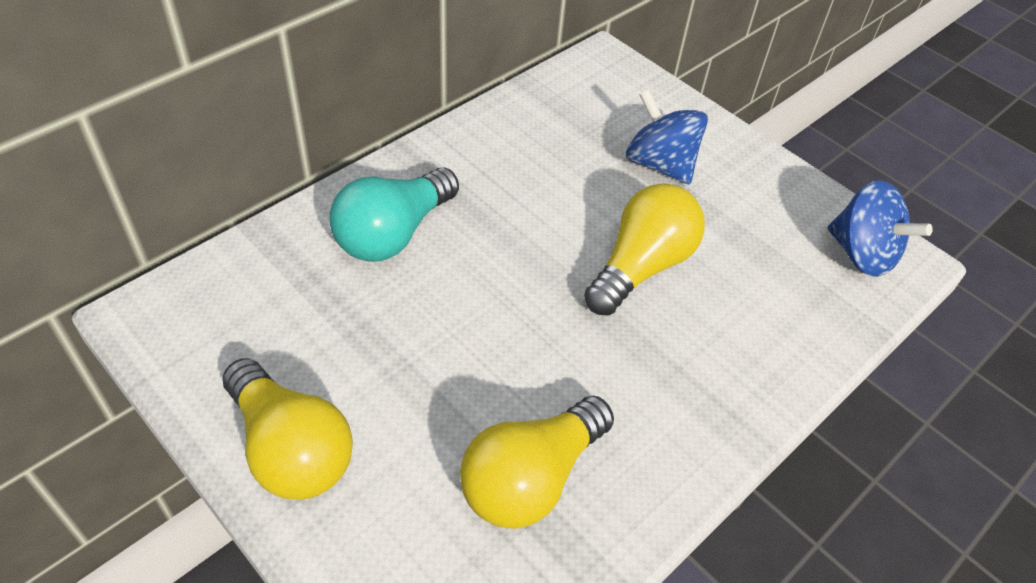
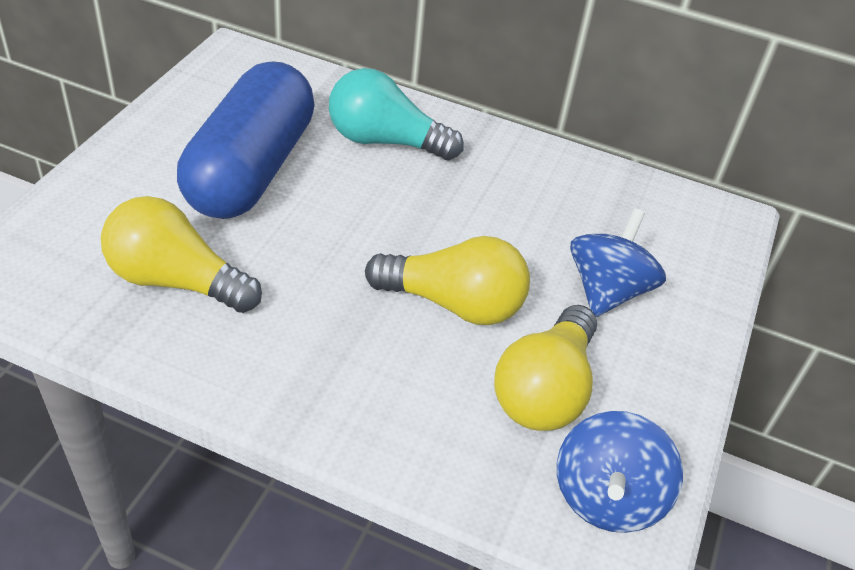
camera: 65 degrees right, 5 degrees down
(290, 448) = (151, 148): yellow light bulb -> yellow light bulb (545, 390)
(380, 361) = (251, 169): none -> blue capsule

